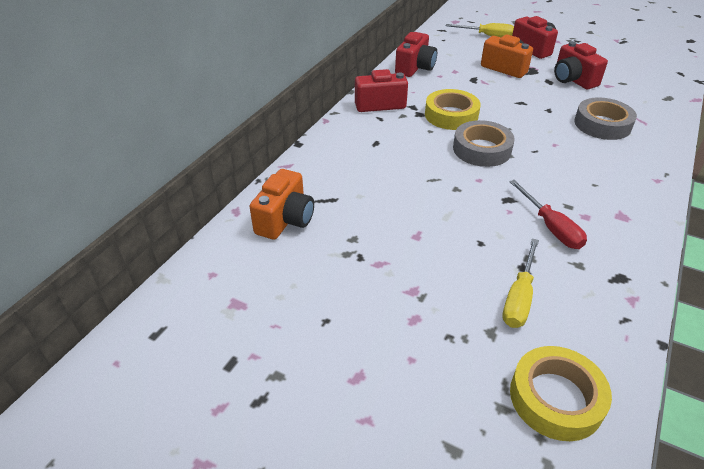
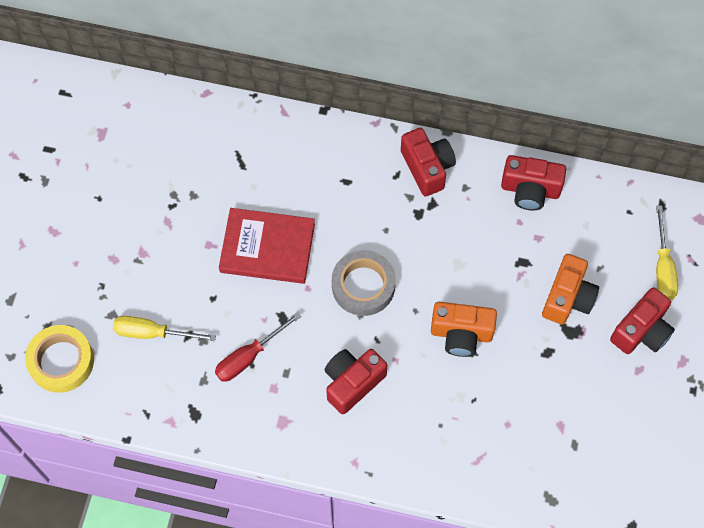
camera: 75 degrees right, 25 degrees up
(285, 220) = (203, 135): orange camera -> orange camera (461, 334)
(431, 197) = (267, 248): none -> red book
(451, 115) = (425, 247): yellow tape -> none
(573, 80) = (561, 382): red camera -> red camera (352, 383)
(602, 124) = (455, 413): grey tape -> none

